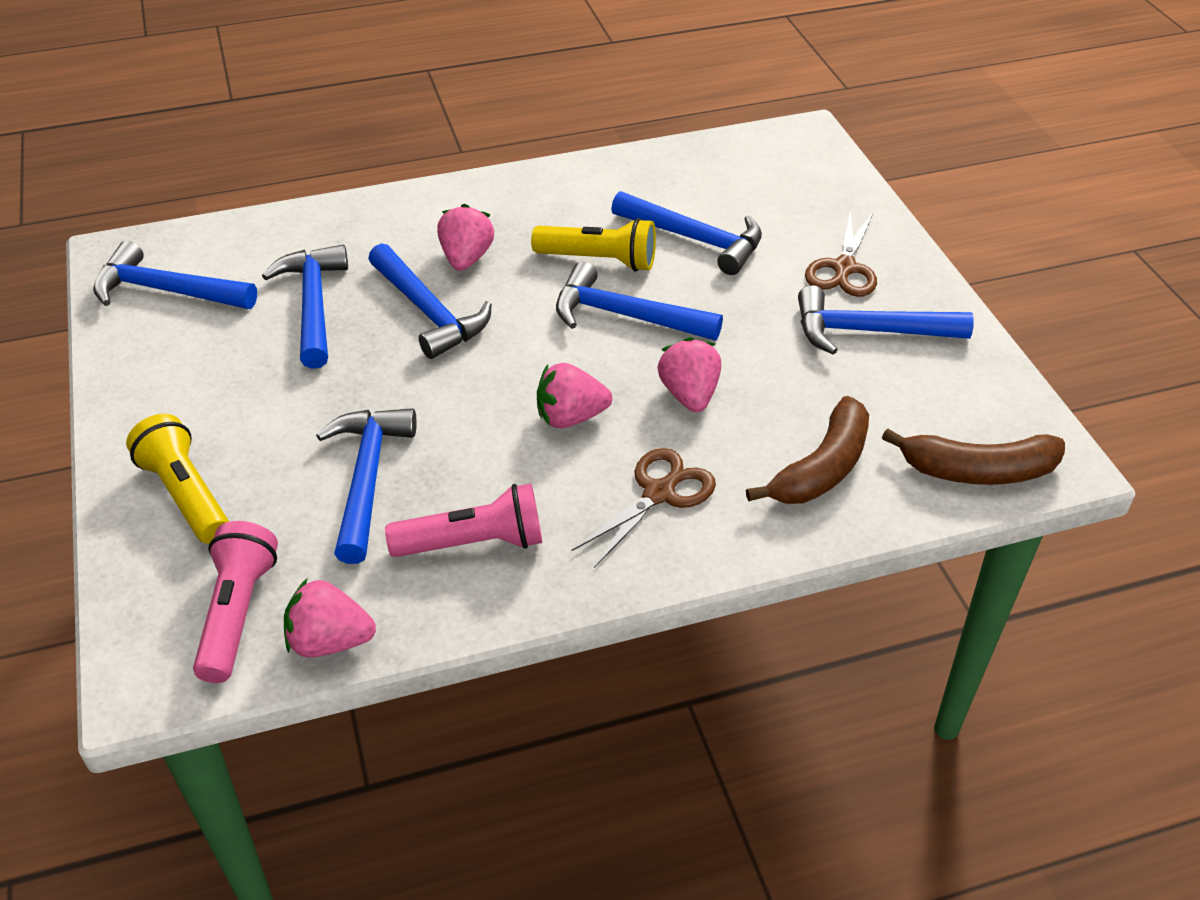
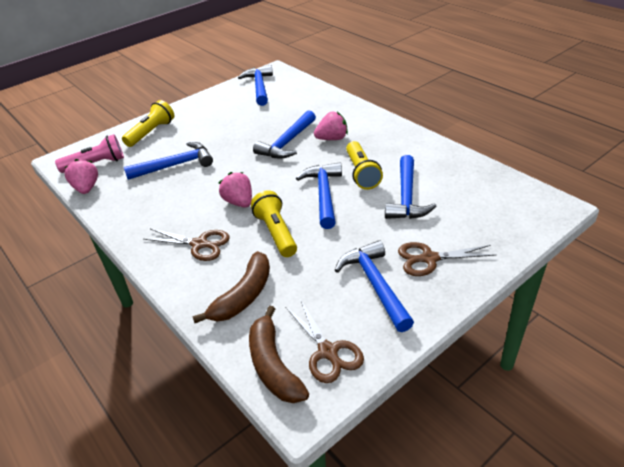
camera: 70 degrees right, 5 degrees down
(313, 305) = (272, 117): blue hammer -> none
(474, 543) = (148, 203): pink flashlight -> none
(689, 395) = (276, 233): pink strawberry -> yellow flashlight
(822, 468) = (243, 296): brown banana -> brown banana turned 75 degrees counterclockwise
(975, 412) = (328, 352): none -> brown scissors

